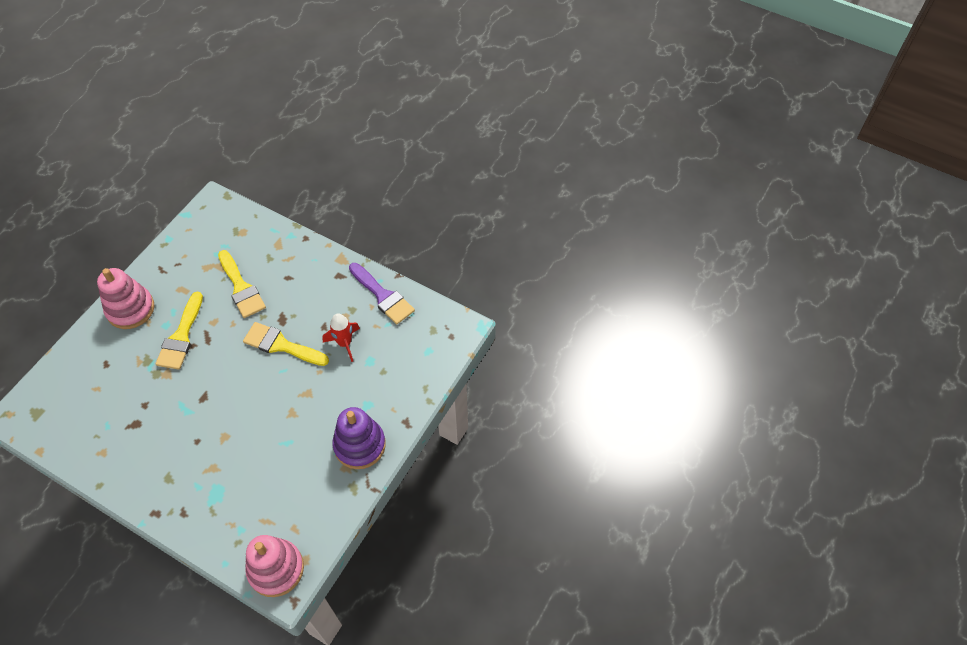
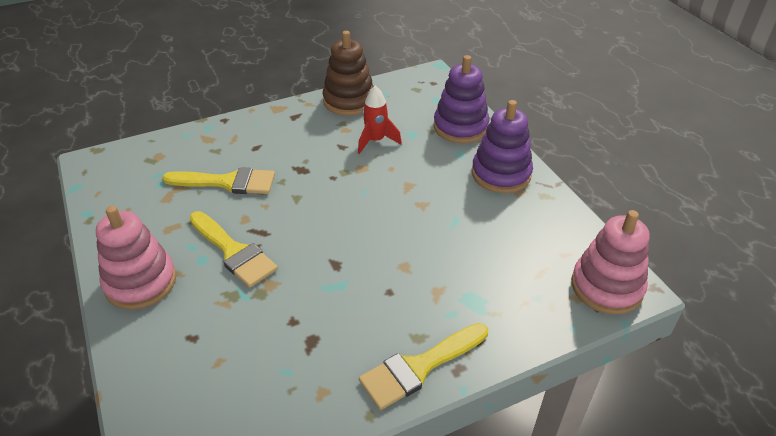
camera: 55 degrees left, 15 degrees down
(281, 345) = (332, 181): yellow brush -> yellow brush (419, 367)
(383, 296) = (349, 101): purple brush -> brown stacking toy
(401, 388) = (460, 127): none -> purple stacking toy

